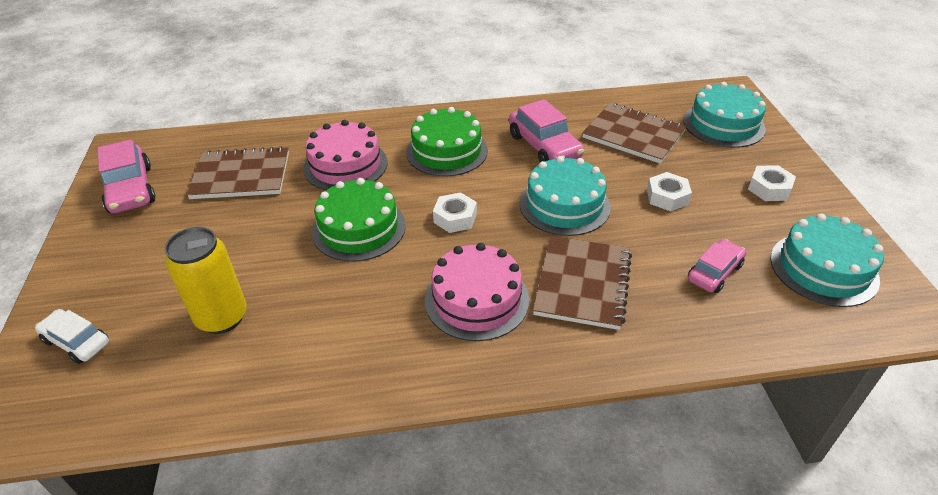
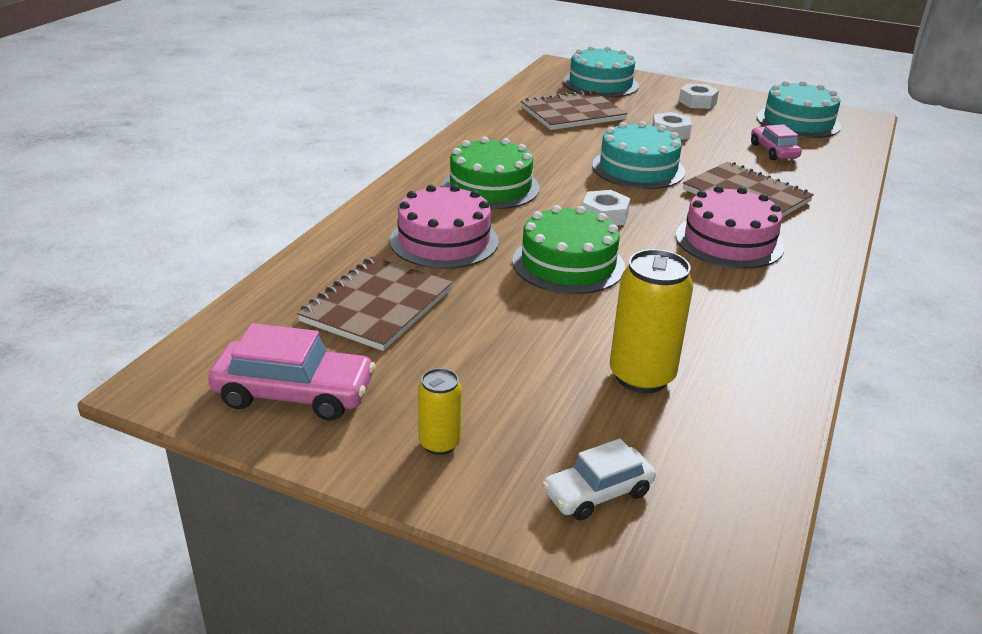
camera: 60 degrees left, 10 degrees down
(104, 259) = (439, 443): none -> yellow can
(544, 146) = (542, 147): pink car -> none

